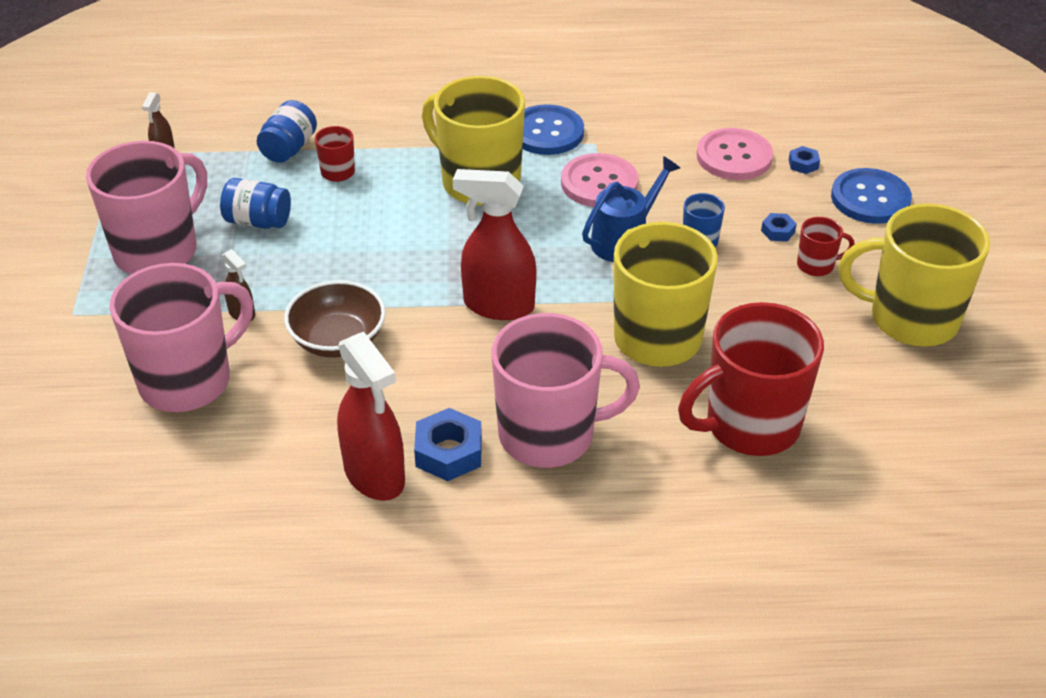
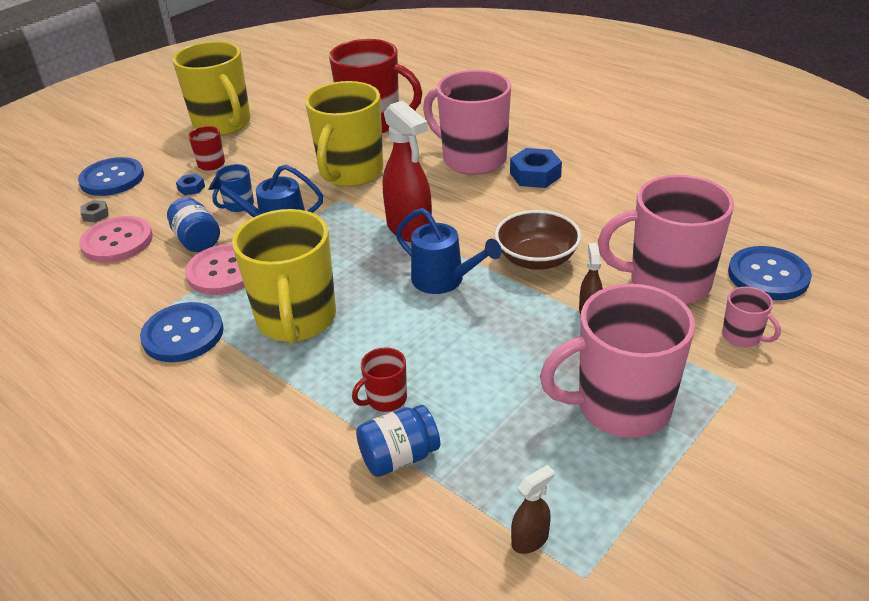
camera: 135 degrees left, 5 degrees down
(85, 359) = (742, 337): none -> pink mug
(87, 445) = (768, 275): none -> blue button
(258, 221) = (506, 387): blue jar -> blue jar (197, 240)
(375, 475) = (588, 182): red spray bottle -> none
(402, 274) = (443, 280): none -> blue watering can
(803, 164) = (95, 215): blue nut -> grey nut

